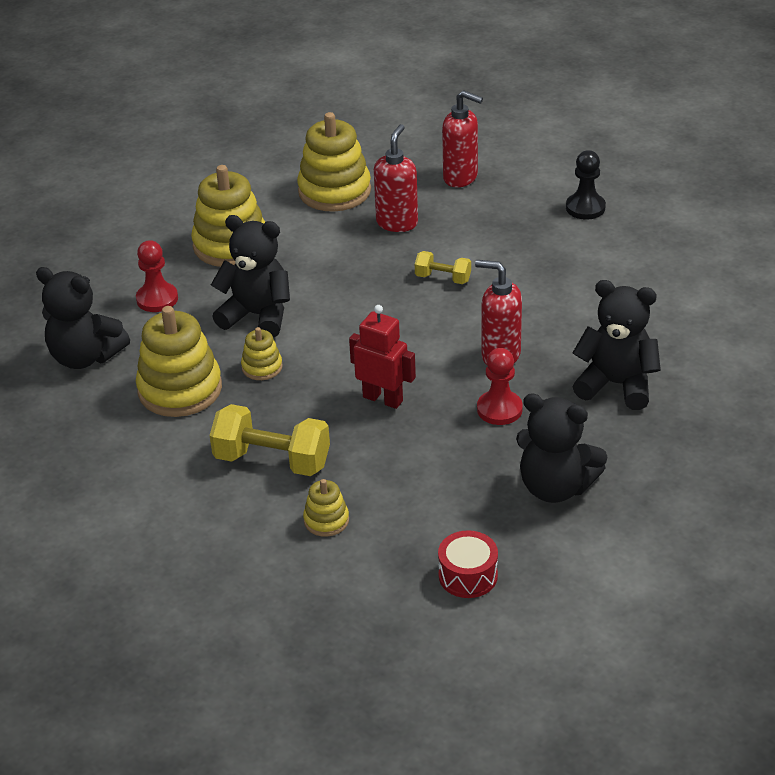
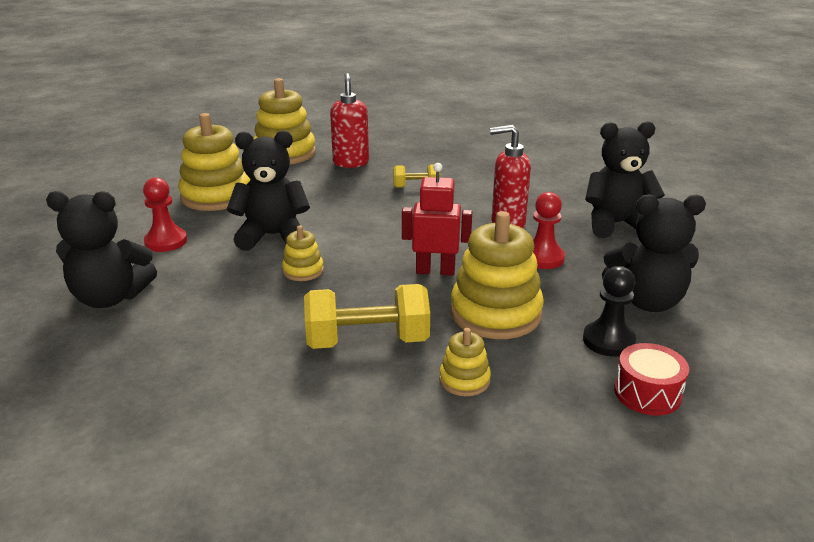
camera: 25 degrees left, 10 degrees down
(180, 389) = (230, 303): yellow stacking toy -> yellow stacking toy (495, 313)
(461, 178) = (379, 133): red soap dispenser -> none
(585, 208) = (485, 135): black pawn -> black pawn (608, 341)

